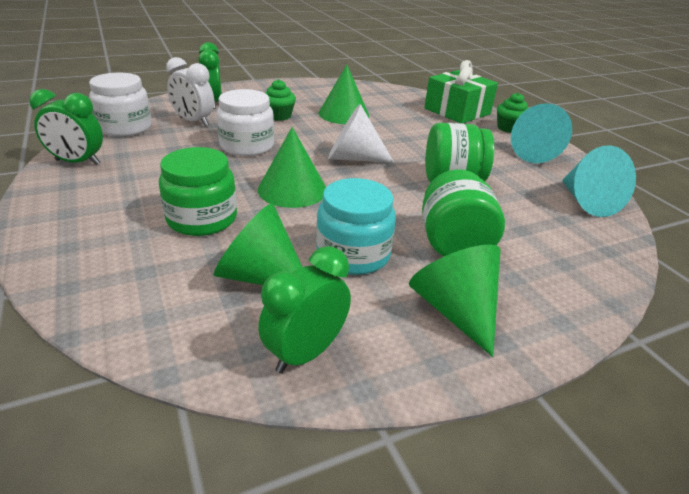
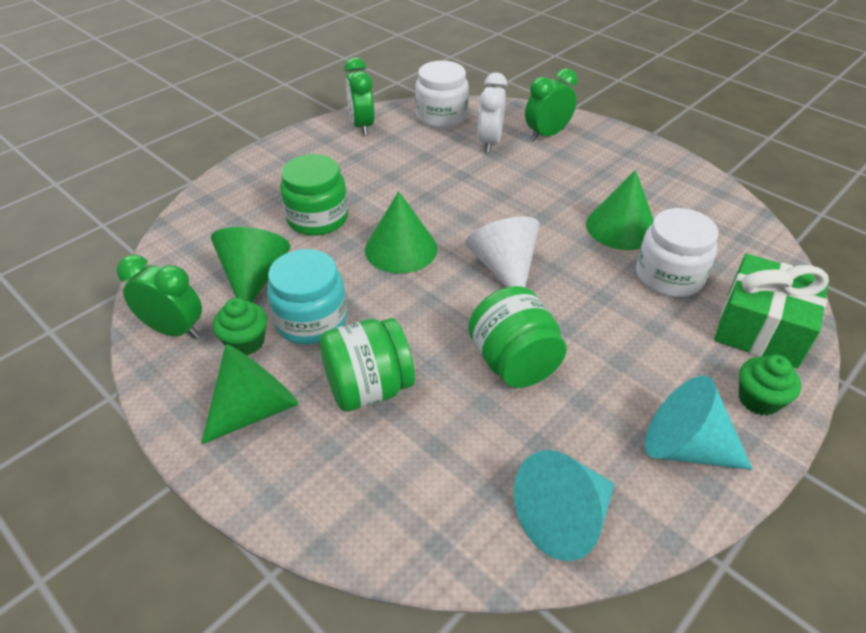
camera: 70 degrees right, 10 degrees up
(247, 146) = (467, 191): white jar -> white jar (669, 276)
(279, 116) = (561, 185): green cupcake -> green cupcake (245, 342)

